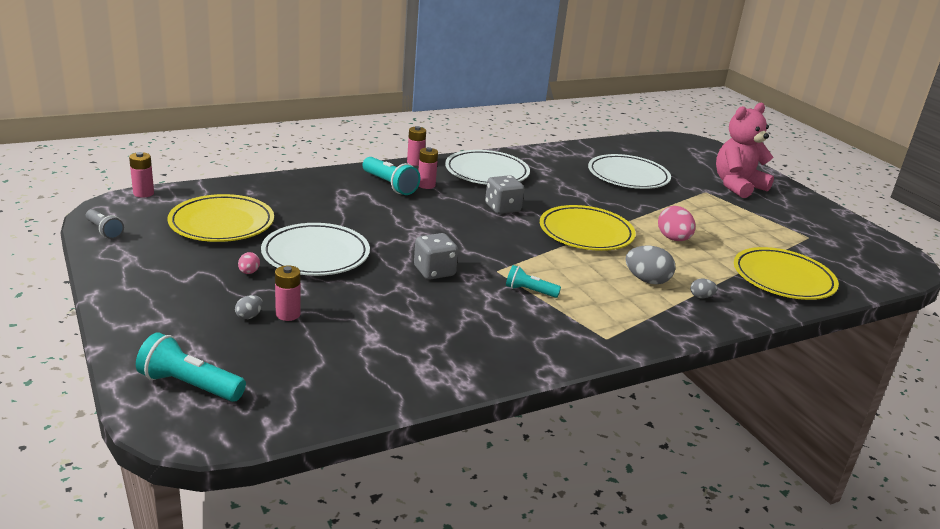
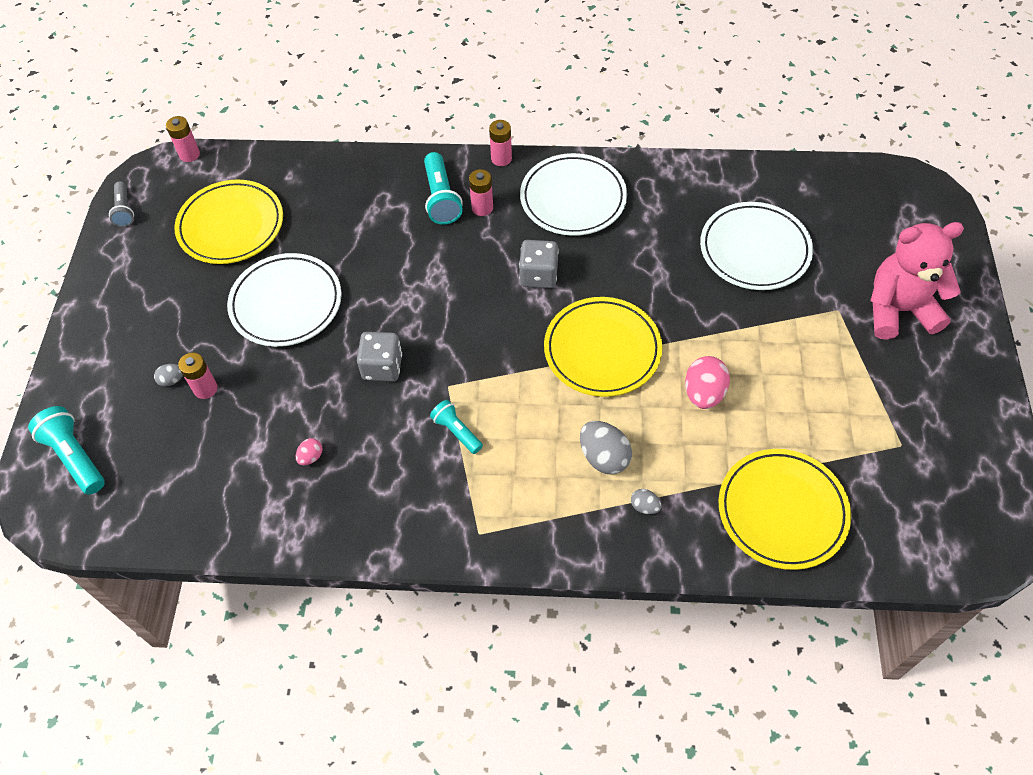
camera: 35 degrees right, 30 degrees up
(249, 272) = (209, 313): pink egg -> pink egg (311, 457)

